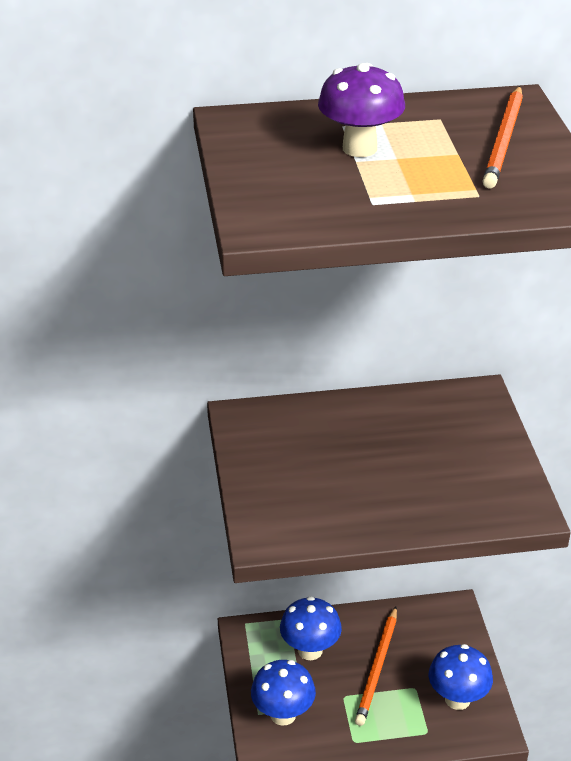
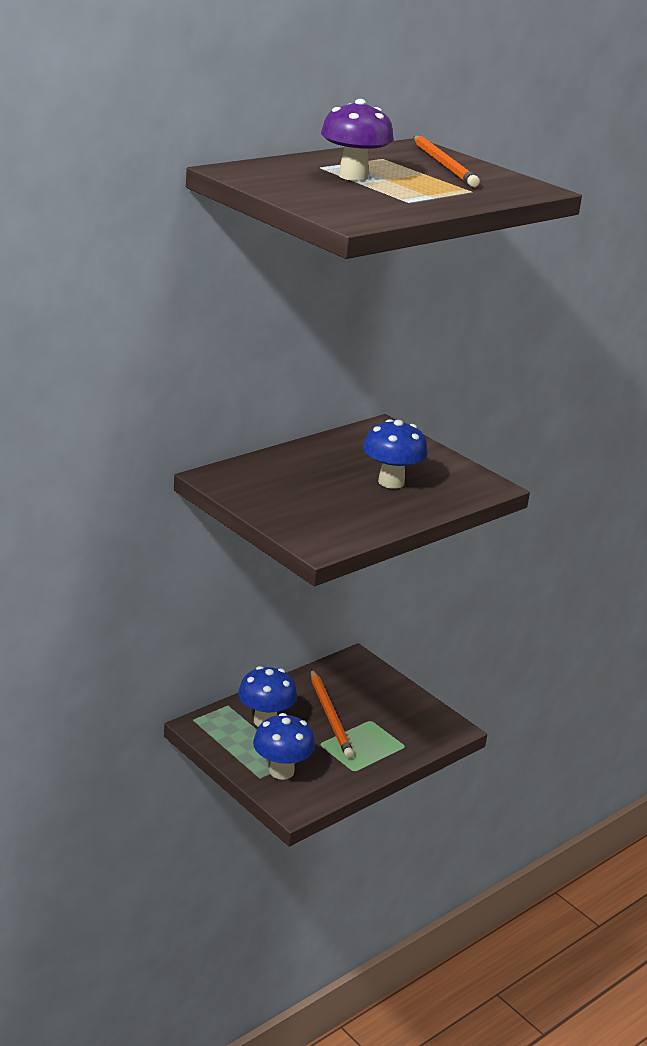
camera: 35 degrees left, 10 degrees down
(457, 699) = (409, 717): blue mushroom -> blue mushroom (391, 482)

